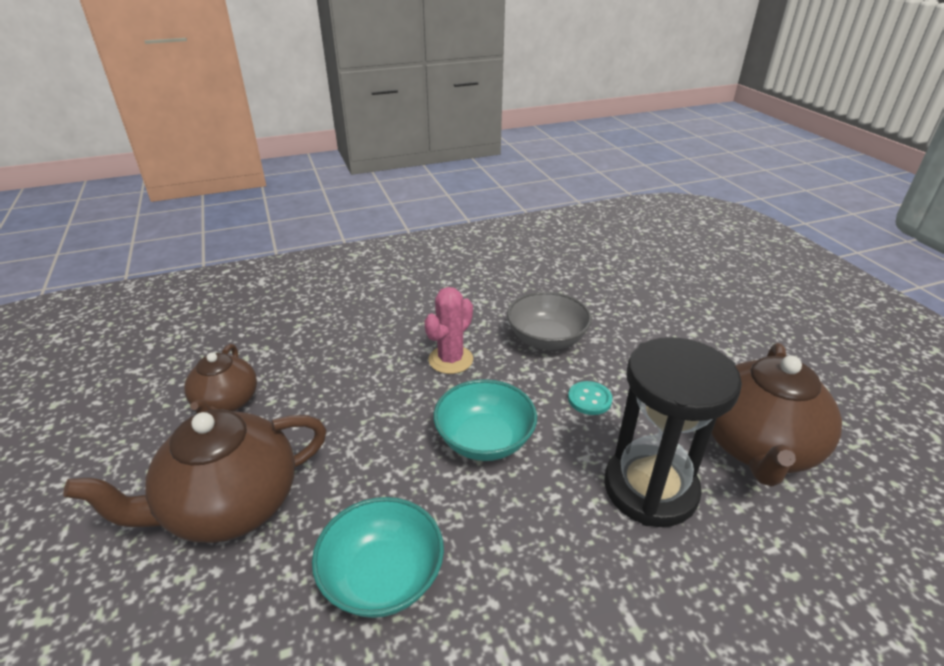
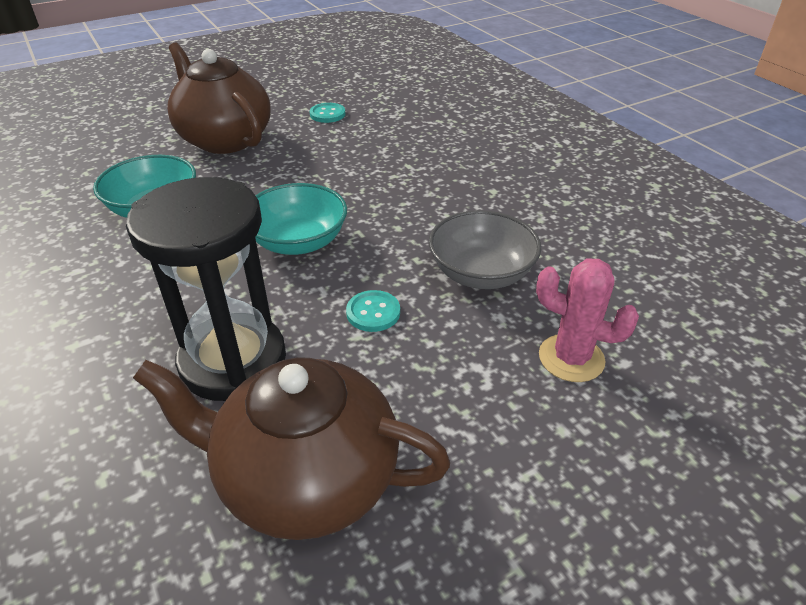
camera: 80 degrees right, 5 degrees up
(226, 403) = (327, 114): brown teapot -> turquoise button
(450, 360) = (416, 208): pink cactus -> pink cactus (571, 358)

